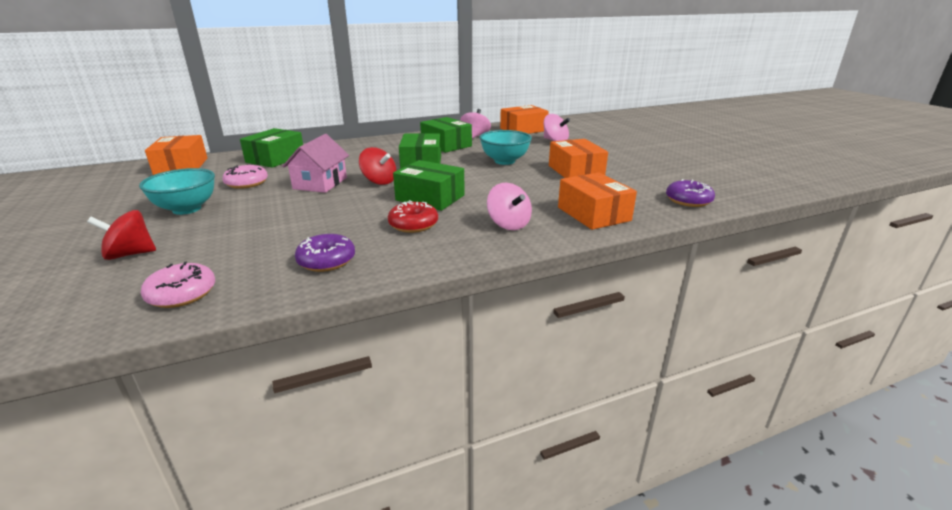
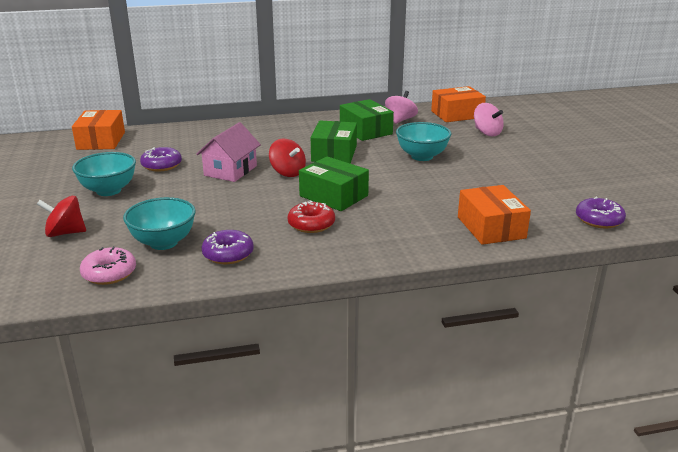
camera: 10 degrees right, 0 degrees up
(247, 183) = (161, 165): pink donut -> purple donut
(250, 255) = (163, 243): none -> turquoise bowl
(275, 158) = (190, 137): green box -> none
(508, 224) = (402, 232): pink spinning top -> none
(575, 171) = (494, 174): orange box -> none

